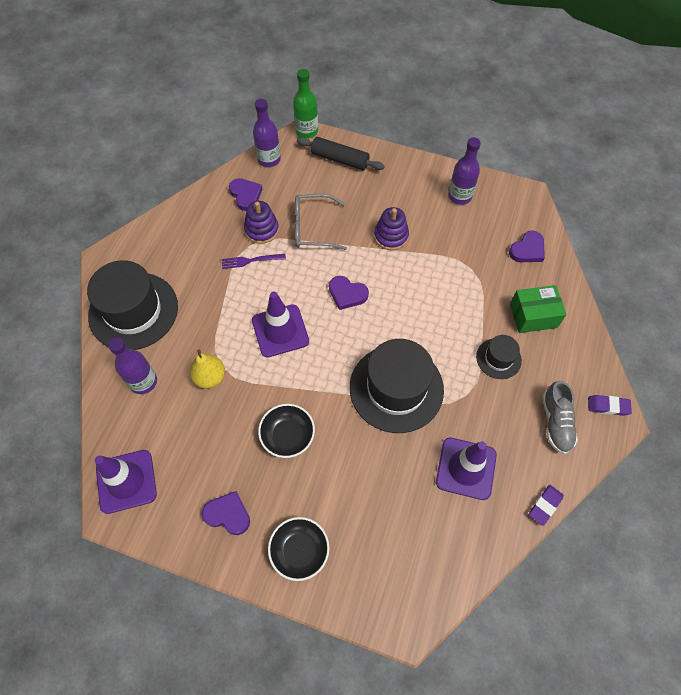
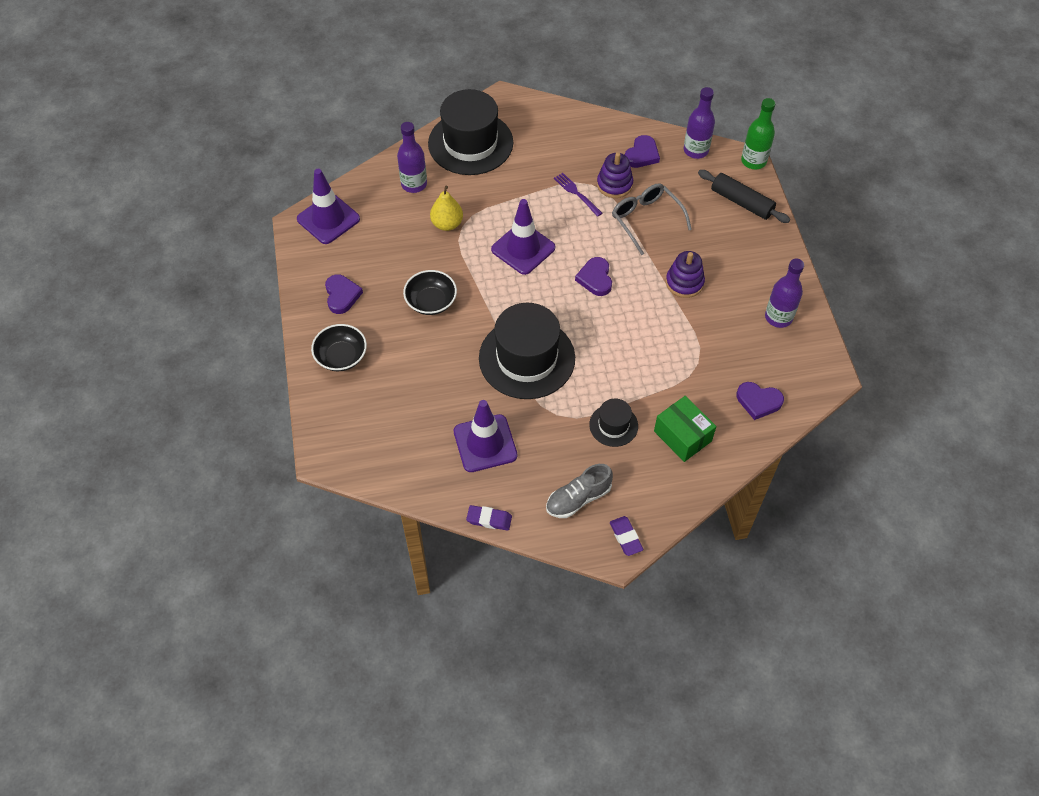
camera: 60 degrees right, 5 degrees down
(340, 159) = (741, 202): black rolling pin -> black rolling pin turned 45 degrees counterclockwise

